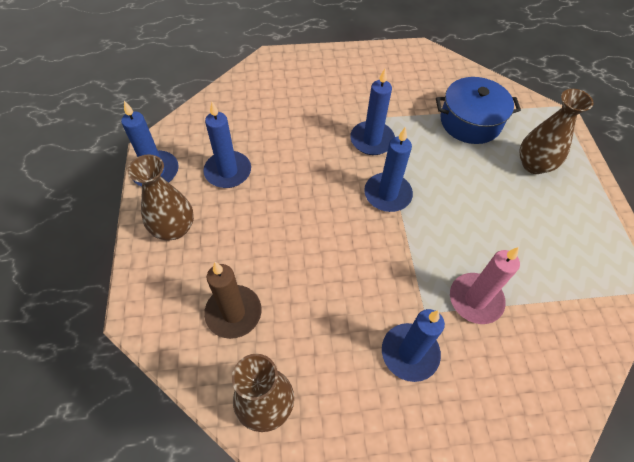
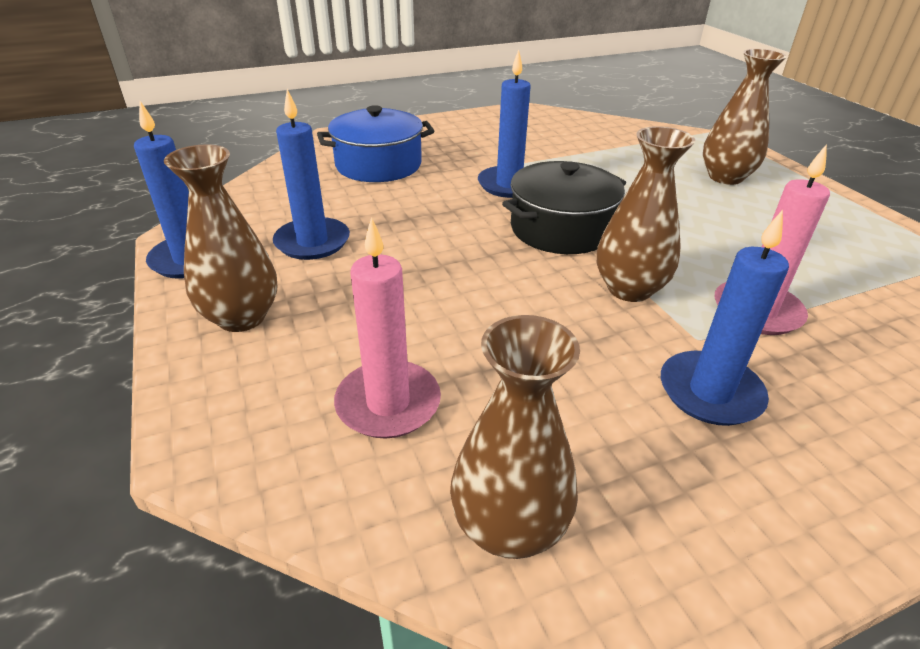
camera: 15 degrees left, 20 degrees down
(233, 313) = (388, 403): brown candle -> pink candle
(387, 194) = (561, 229): blue candle -> black pot
(405, 261) = (629, 289): none -> brown vase
(470, 122) = (622, 154): blue pot -> blue pot (378, 165)

